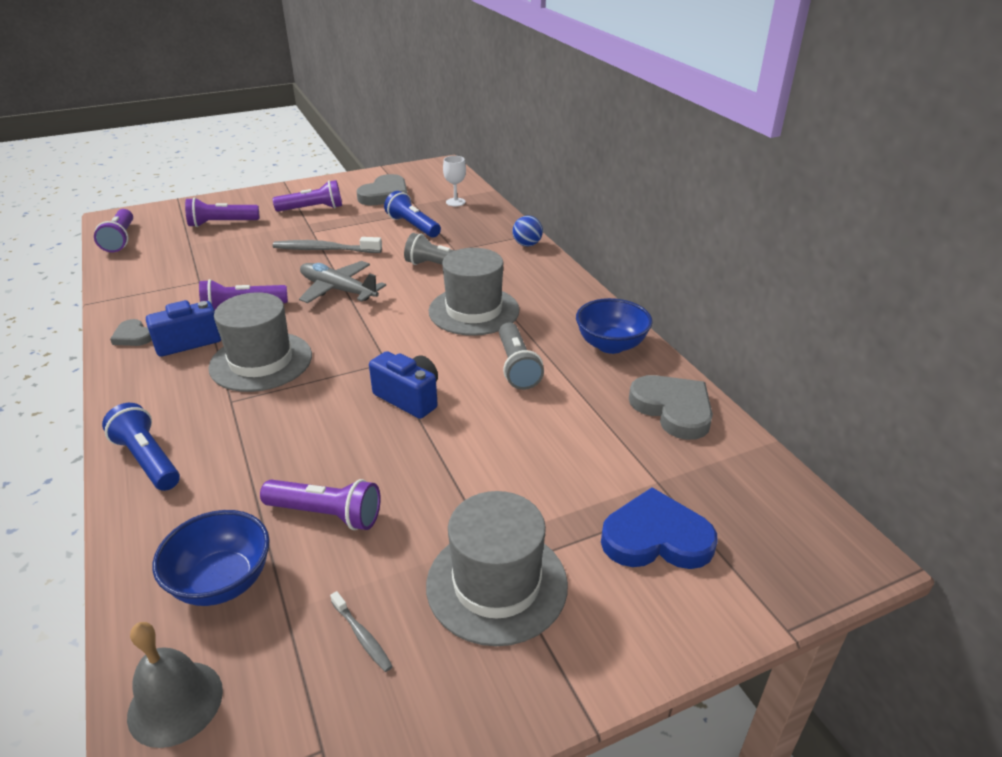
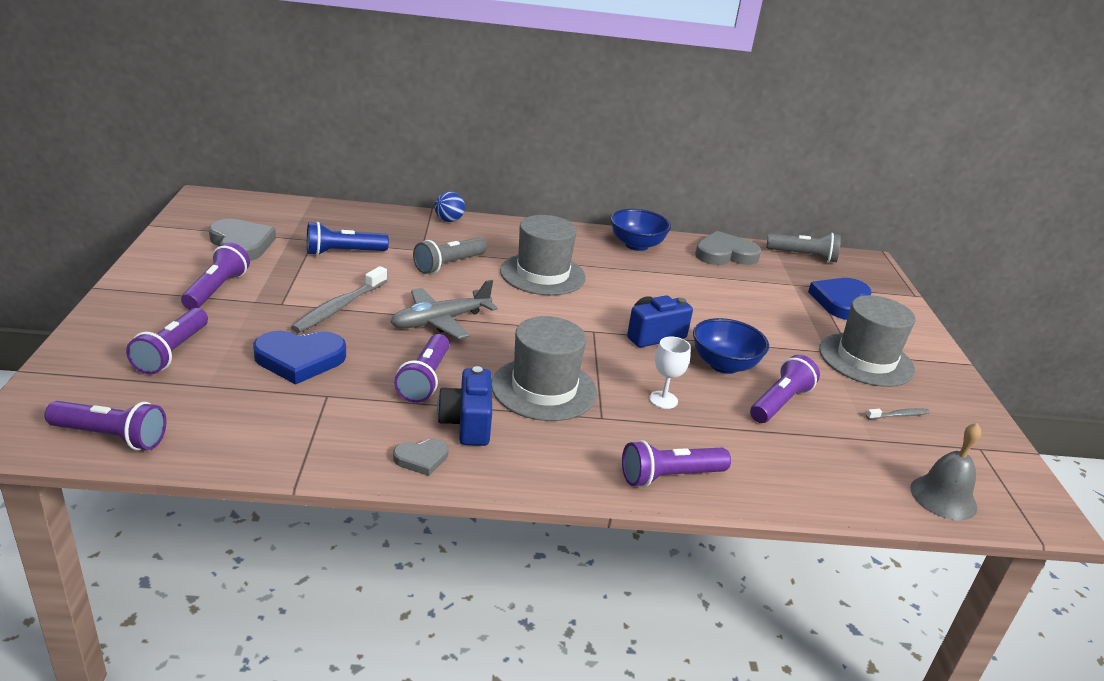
camera: 70 degrees left, 5 degrees down
(148, 459) = (669, 477): blue flashlight -> purple flashlight
(222, 581) = (837, 461): blue bowl -> blue bowl (724, 365)
(240, 259) = (299, 359): none -> blue heart
(455, 202) = (315, 219): white goblet -> white goblet (663, 400)
(517, 367) = (640, 284): grey flashlight -> grey flashlight (803, 256)

